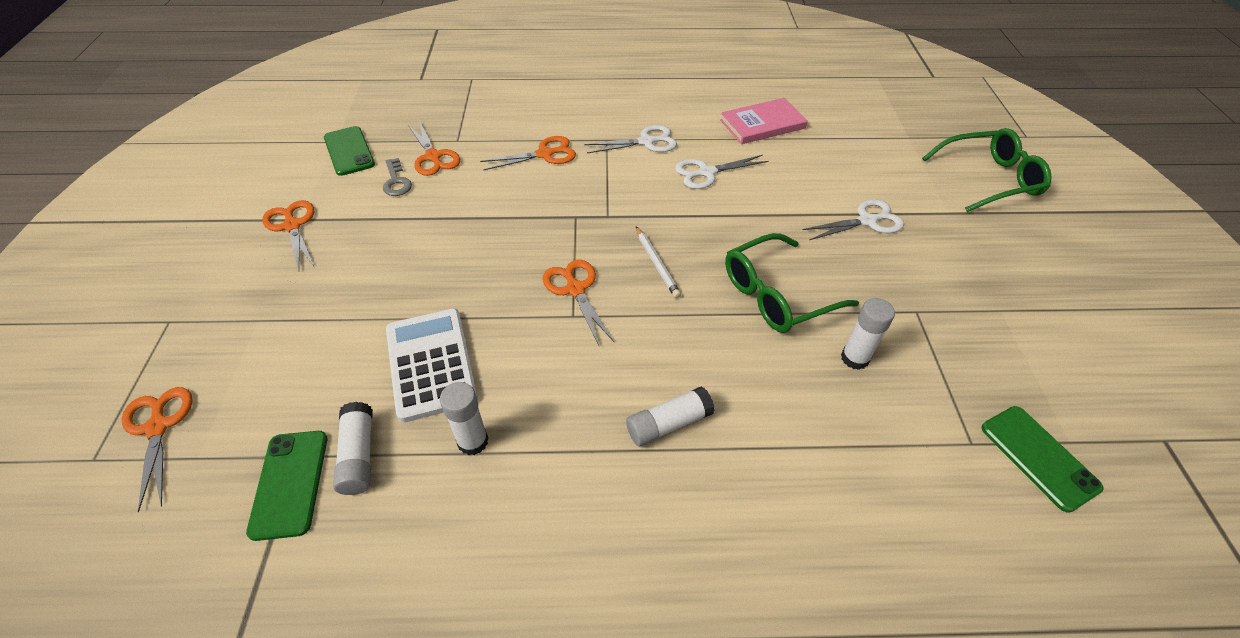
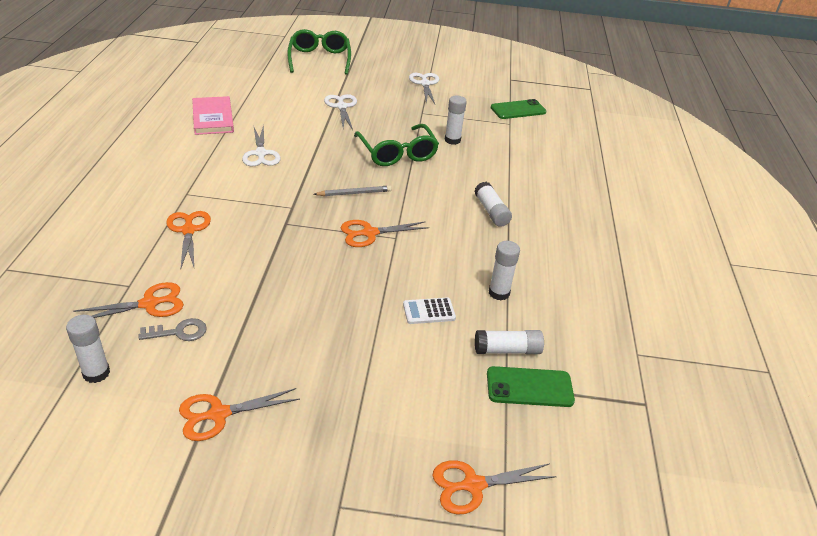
camera: 85 degrees left, 10 degrees down
(349, 151) = (96, 373): green phone -> white glue stick
(431, 364) = (429, 311): white calculator -> white calculator, size x0.51
(646, 142) = (203, 174): white scissors -> white scissors (425, 84)
(657, 264) = (354, 193): white pencil -> grey pencil

